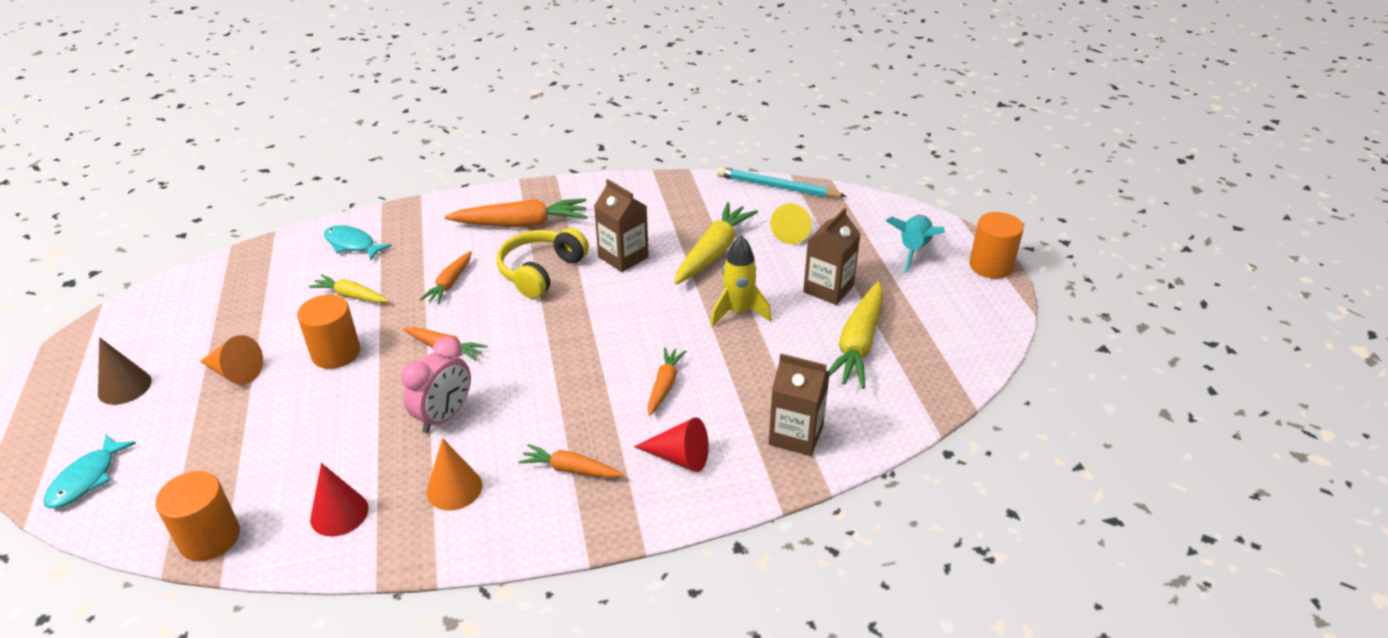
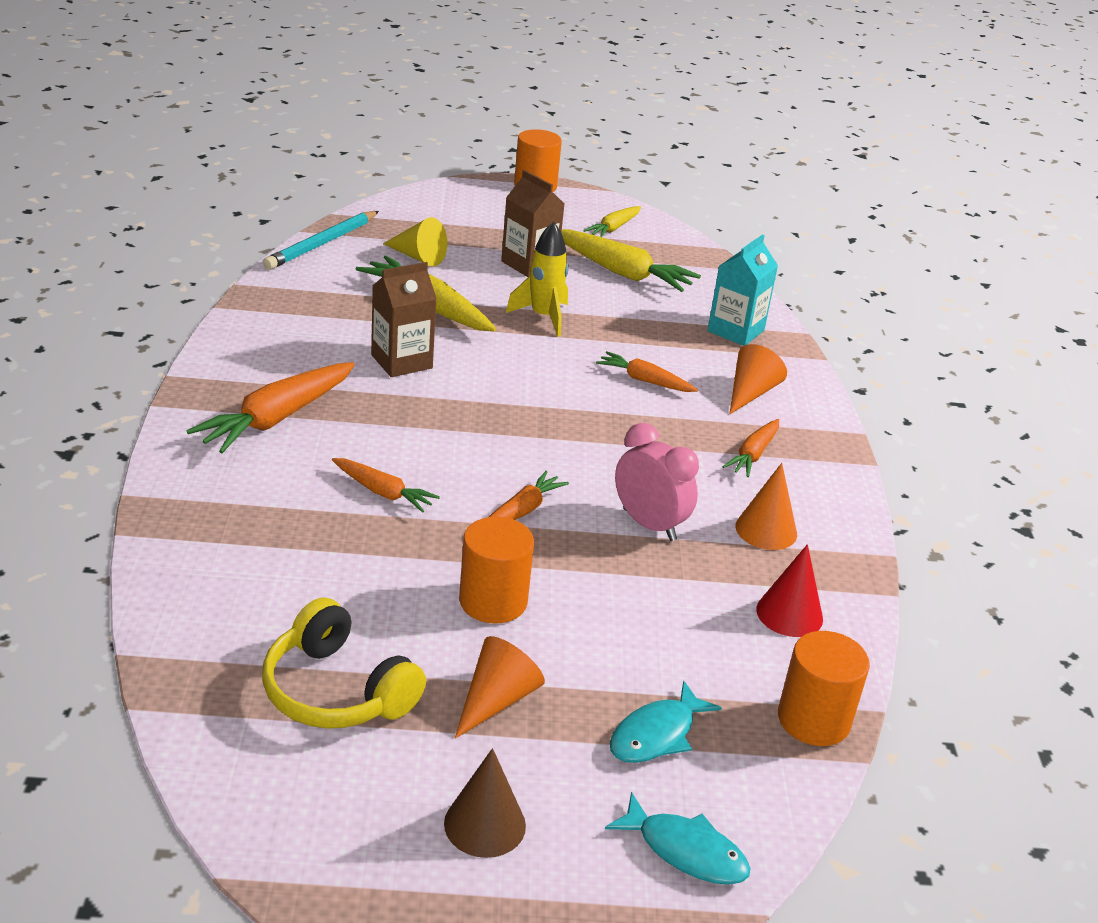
camera: 80 degrees left, 5 degrees down
(351, 296) = (363, 580): yellow carrot -> yellow carrot (613, 228)
(352, 244) = (224, 571): turquoise fish -> turquoise fish (656, 734)
(522, 224) = (276, 418): orange carrot -> orange carrot turned 150 degrees counterclockwise
(541, 272) = (398, 421): yellow headphones -> yellow headphones (337, 690)
(679, 457) = (750, 393): red cone -> orange cone
(796, 435) = (735, 331): brown carton -> turquoise carton
(913, 250) = (489, 210): turquoise rocket -> none

